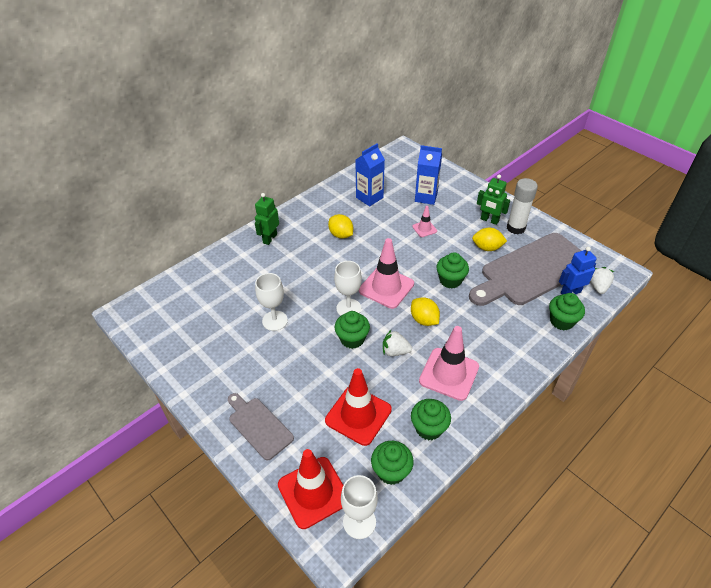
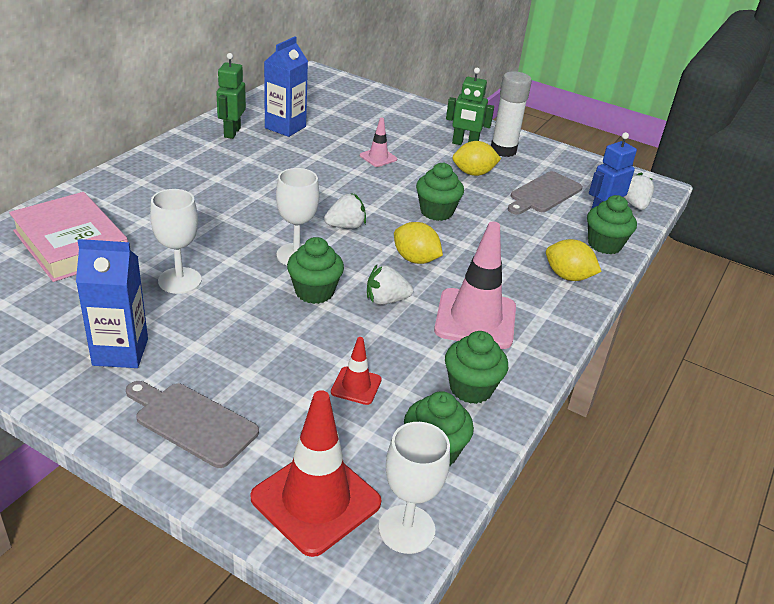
camera: 20 degrees left, 10 degrees down
(220, 285) = (71, 244): none -> pink book
(270, 238) = (141, 181): green robot -> green robot (232, 132)
(341, 235) = (256, 171): yellow lemon -> yellow lemon (568, 276)
(358, 415) = (356, 386): red traffic cone -> red traffic cone, size x0.50
(386, 287) = (346, 226): pink traffic cone -> white strawberry
(426, 197) = (368, 123): blue carton -> blue carton (120, 352)
(532, 271) = (543, 194): grey cutting board -> grey cutting board, size x0.50

